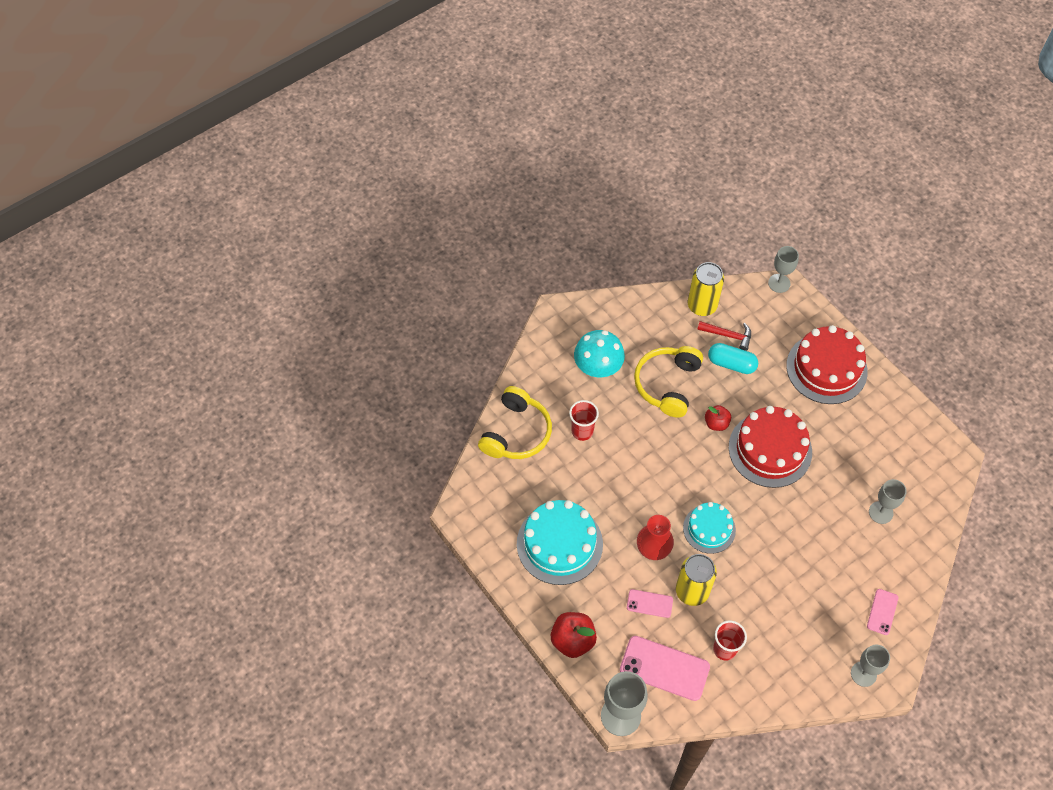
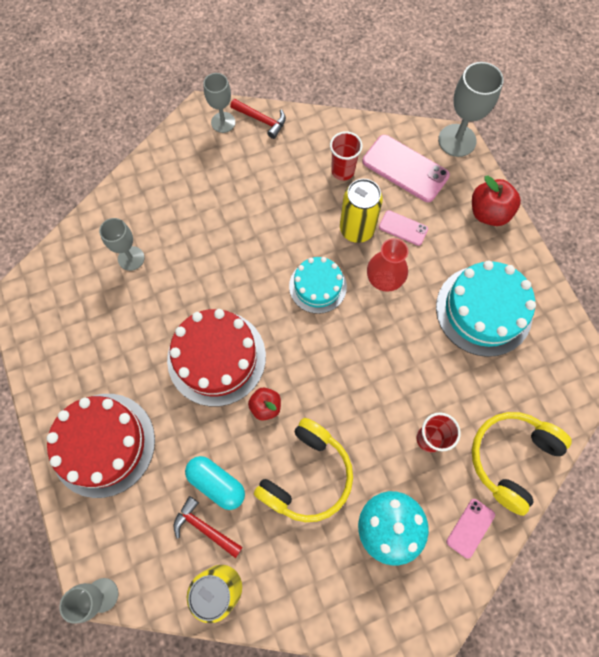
camera: 165 degrees left, 10 degrees up
(826, 687) = (261, 120): none -> red hammer
(882, 612) = (179, 167): pink phone -> pink phone (470, 528)

